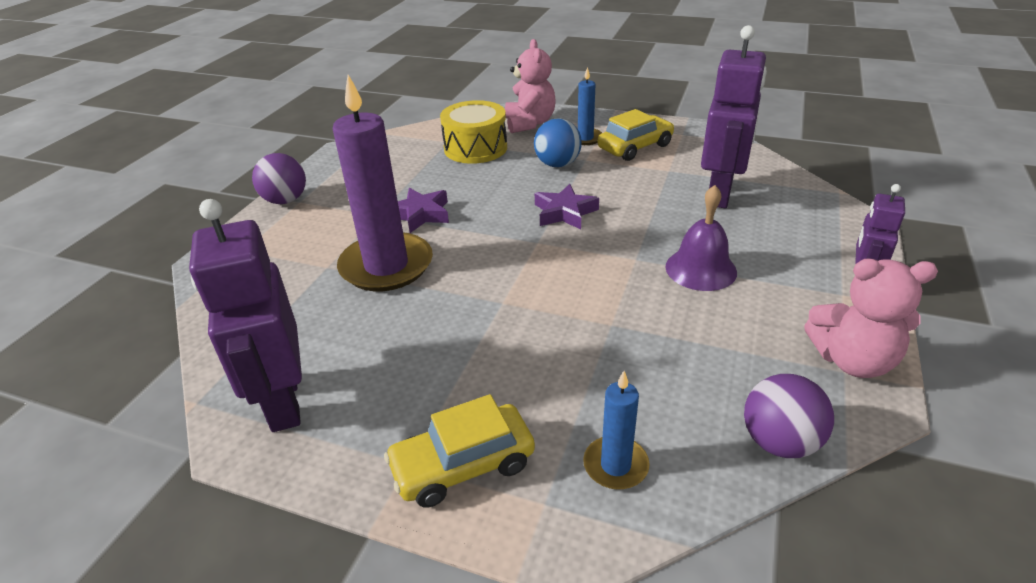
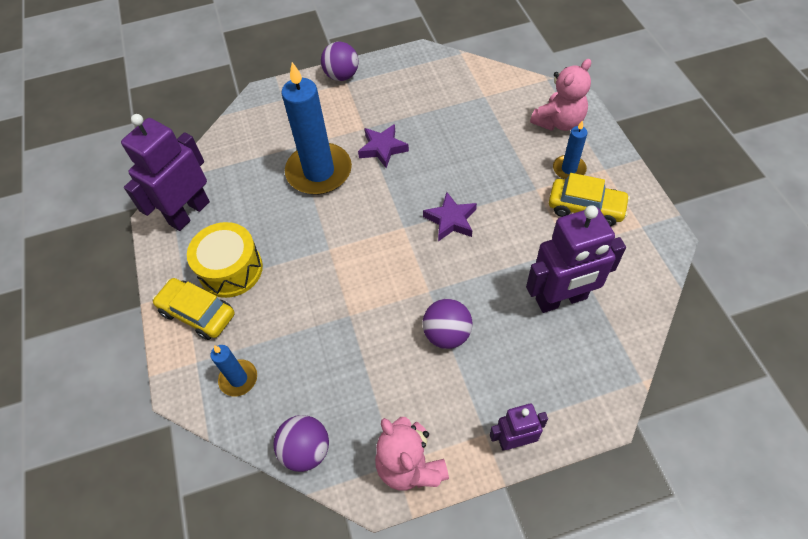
camera: 55 degrees right, 20 degrees up
(386, 266) = (319, 172): purple candle -> blue candle
(475, 148) = (490, 117): yellow drum -> yellow drum (231, 269)
(557, 164) = (512, 177): blue ball -> none
(701, 269) = (447, 334): purple bell -> purple ball

